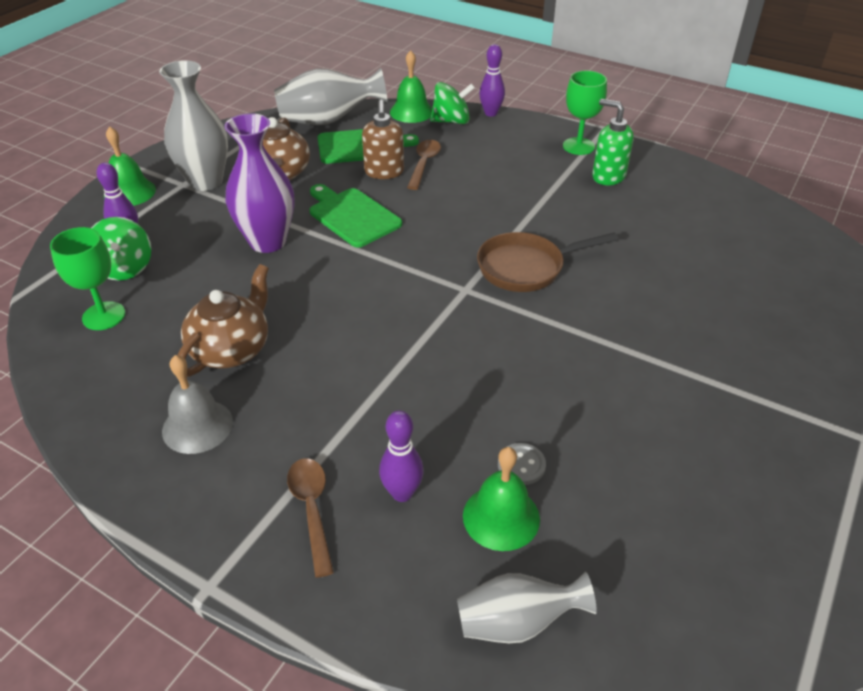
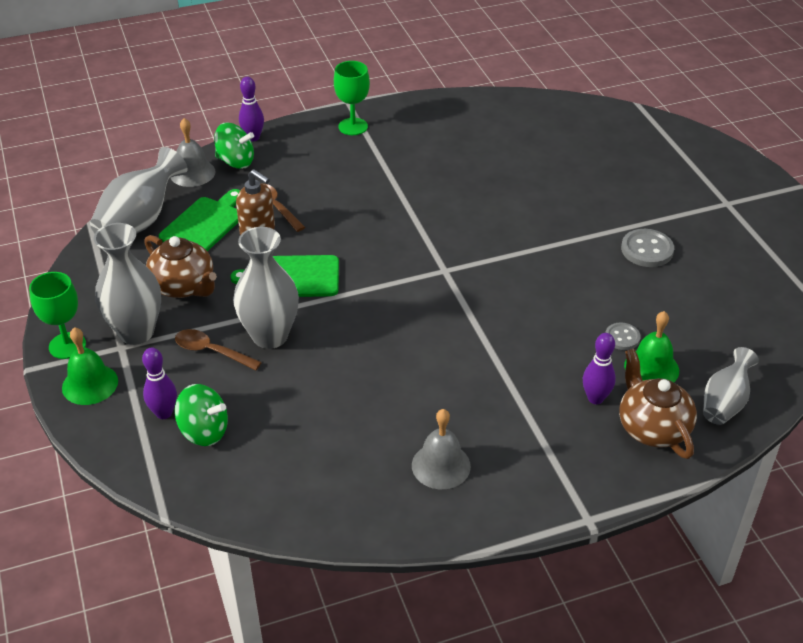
camera: 50 degrees left, 0 degrees up
(104, 316) = (255, 467): green goblet -> green goblet (67, 345)
(231, 349) = (378, 413): brown teapot -> brown teapot (652, 428)
(268, 241) = (270, 336): purple vase -> grey vase
(312, 509) = (570, 444): brown spoon -> brown spoon (211, 351)
(411, 112) = (192, 173): green bell -> grey bell
(451, 121) = (236, 161): green spinning top -> green spinning top turned 75 degrees clockwise
(526, 267) = (455, 231): brown pan -> none
(608, 176) = (404, 137): green soap dispenser -> none
(686, 411) = (647, 250): none -> grey button

